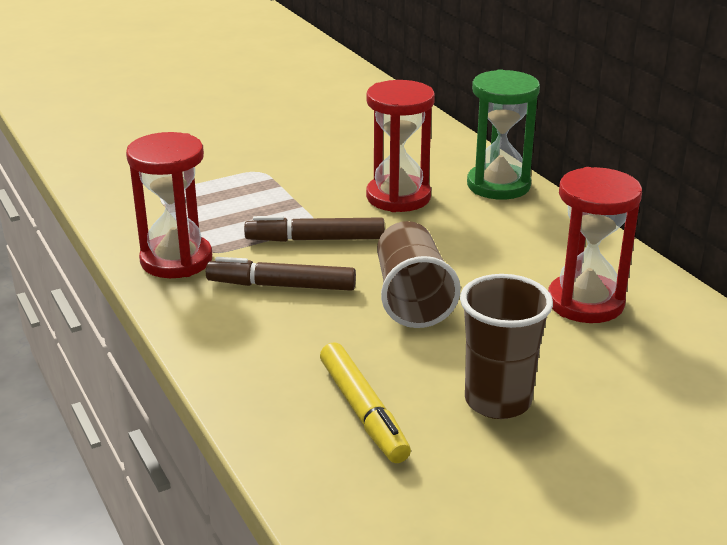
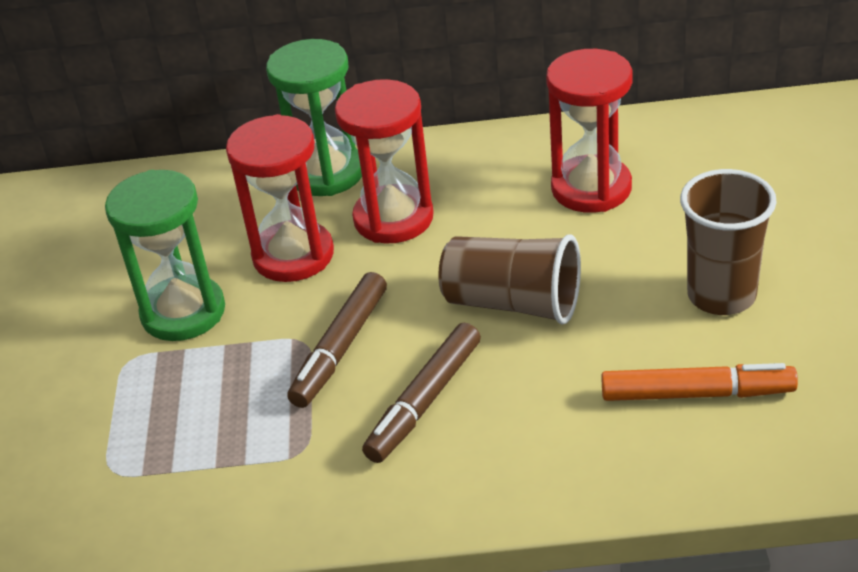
camera: 60 degrees left, 10 degrees up
(176, 260) = (302, 487): red hourglass -> red hourglass (393, 218)
(314, 175) = (183, 312): none -> green hourglass
(363, 411) = (697, 393): yellow marker -> orange marker

